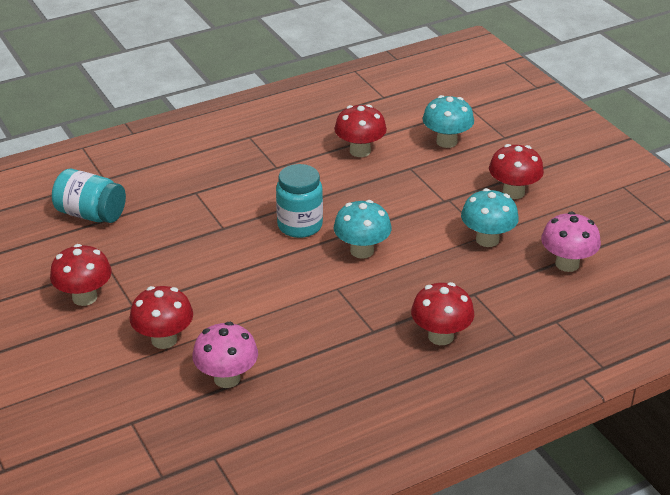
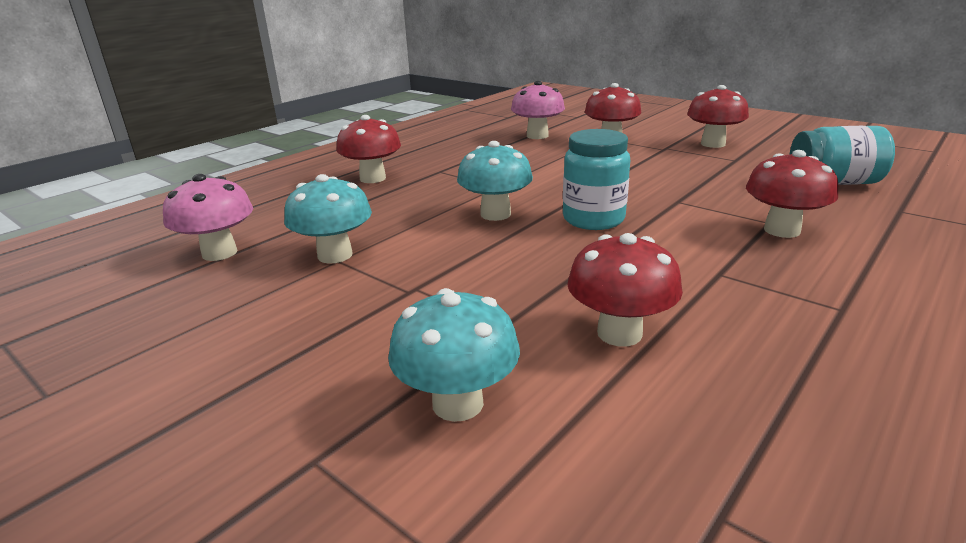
camera: 160 degrees right, 10 degrees down
(513, 192) = (293, 327): red mushroom -> red mushroom (782, 230)

